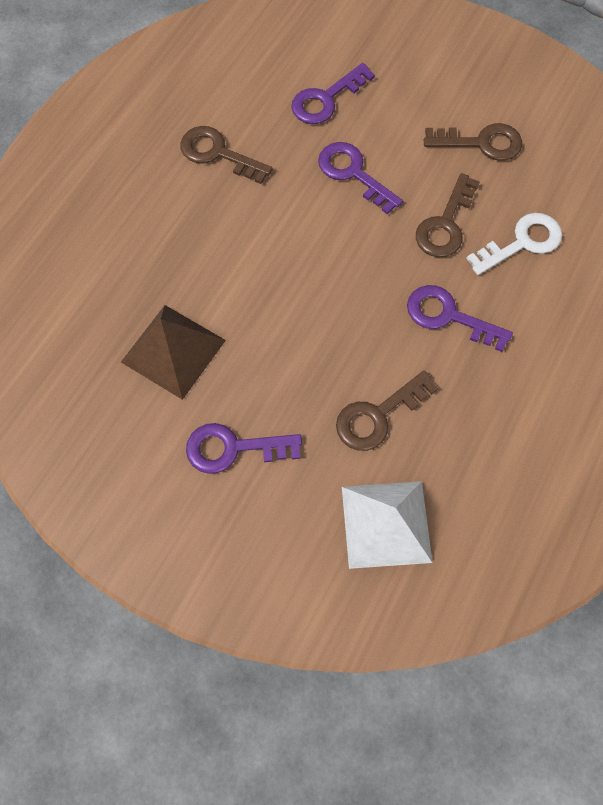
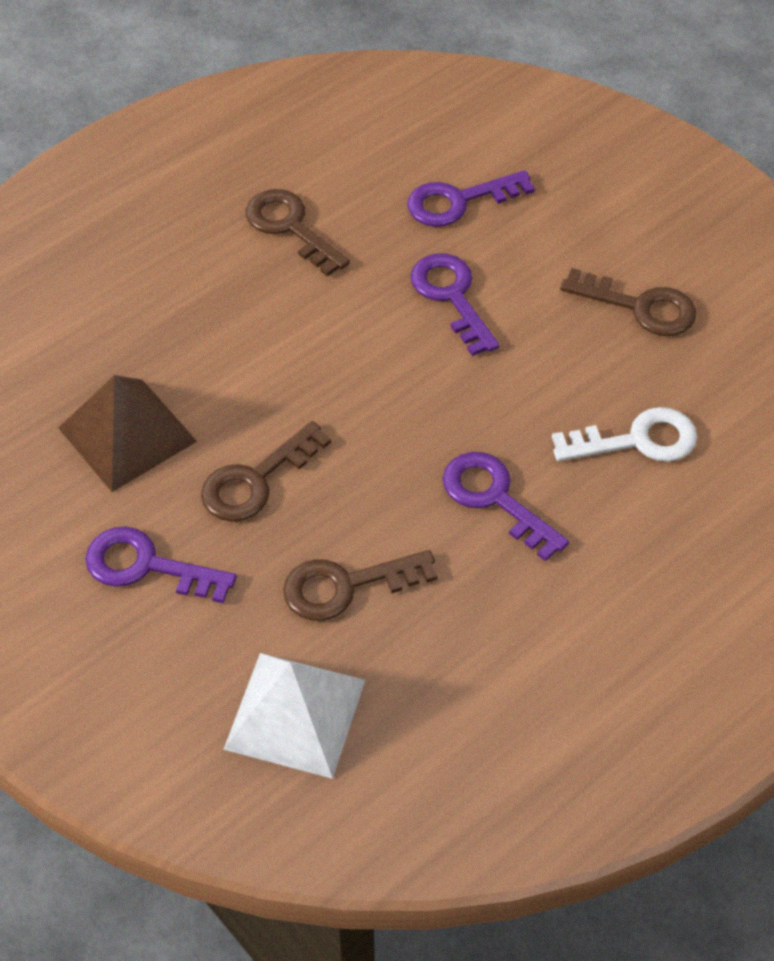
camera: 20 degrees right, 15 degrees down
(445, 224) = (544, 389): brown key -> brown key (255, 480)

